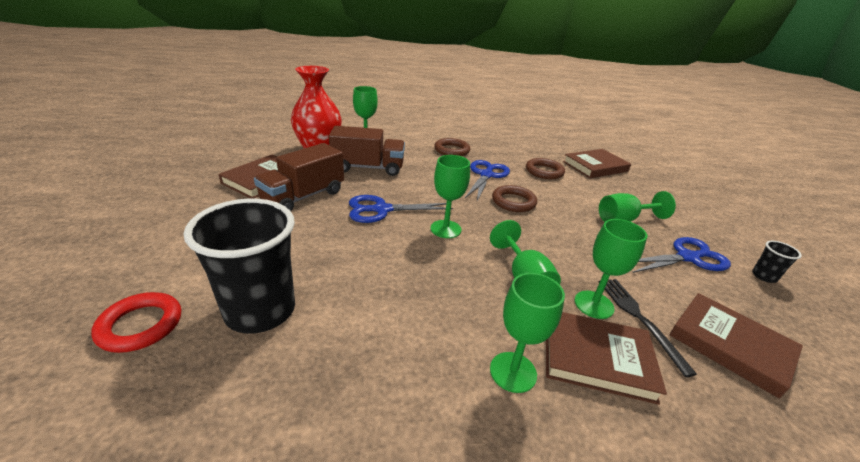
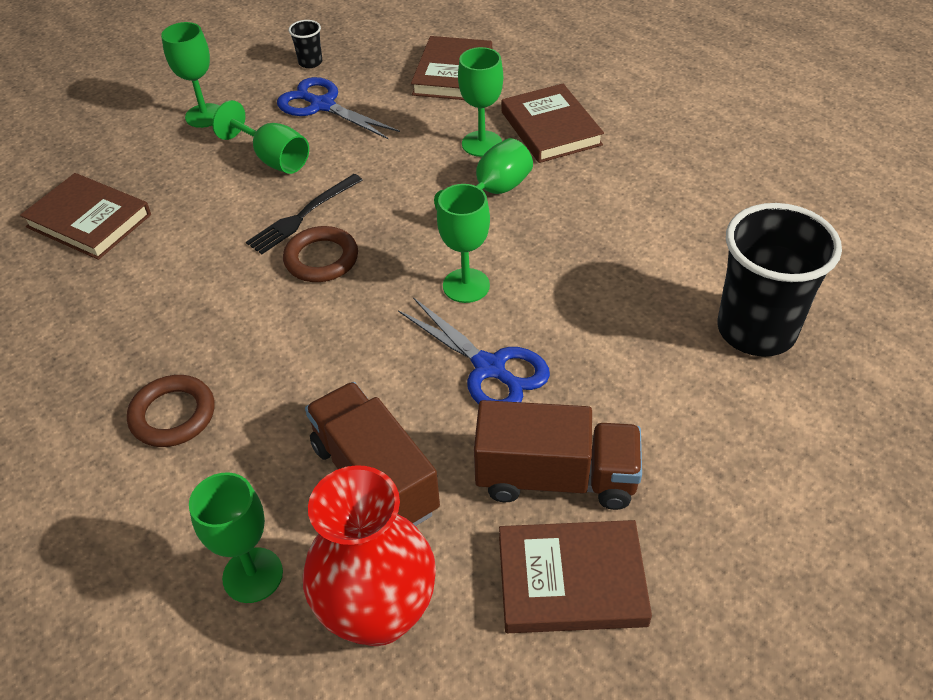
camera: 120 degrees left, 15 degrees up
(140, 325) = (873, 391): red ring -> none
(486, 175) = (252, 320): blue scissors -> none
(513, 372) = (618, 161): green goblet -> green goblet (205, 116)
(544, 171) = (169, 266): brown ring -> none
(639, 318) = (471, 118): black fork -> black fork (302, 216)

